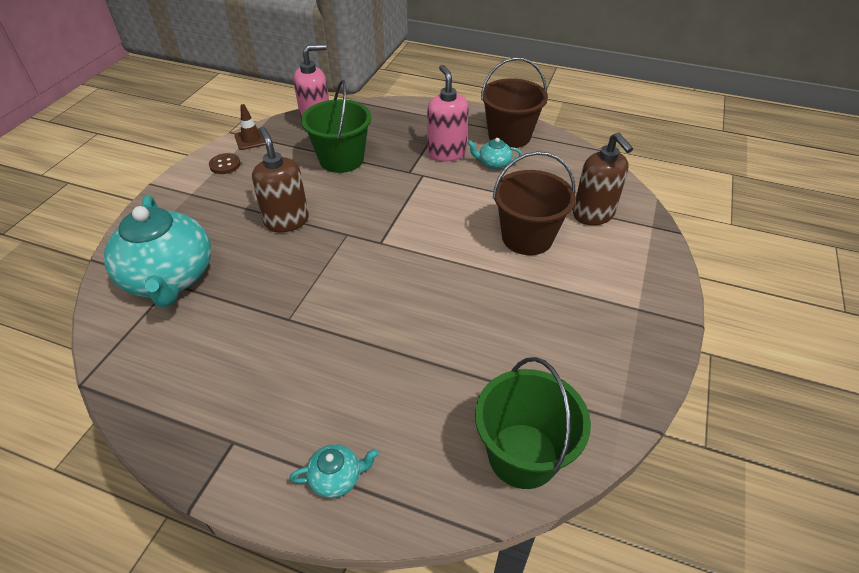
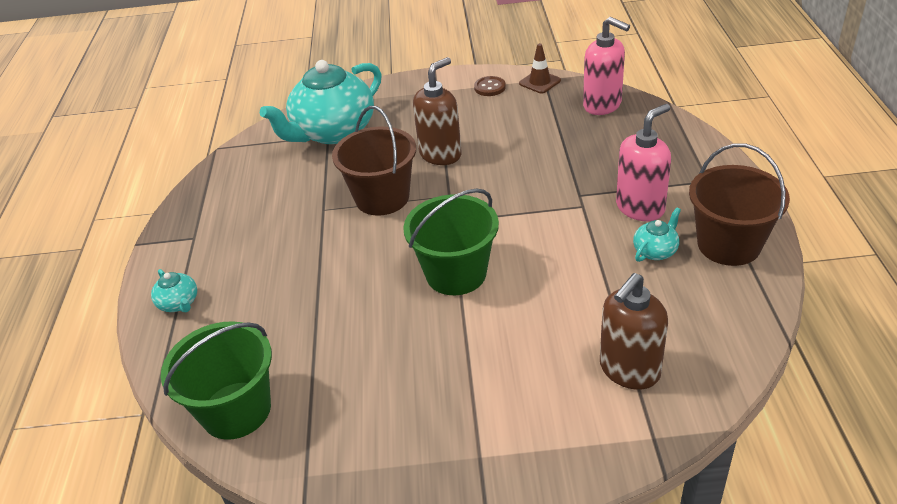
camera: 70 degrees right, 5 degrees down
(341, 159) = (559, 144): green bucket -> green bucket (456, 273)
(493, 163) = (655, 251): turquoise teapot -> turquoise teapot turned 60 degrees clockwise
(527, 237) = (538, 322): brown bucket -> brown bucket (382, 198)

